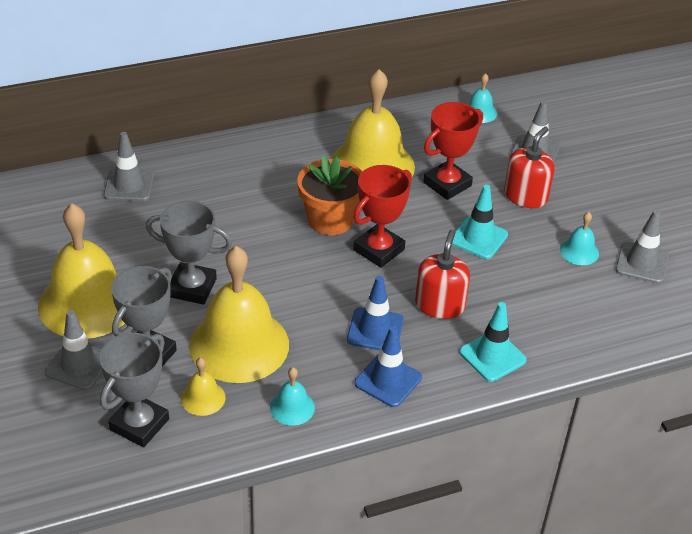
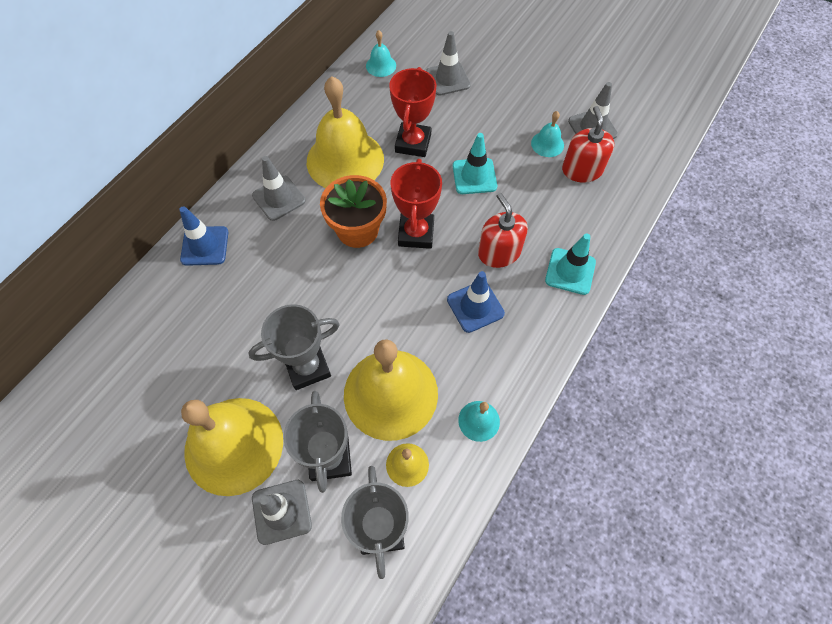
camera: 35 degrees left, 20 degrees up
(129, 185) = (167, 304): grey traffic cone -> grey traffic cone (279, 198)
(388, 380) = (522, 344): blue traffic cone -> blue traffic cone (205, 246)
(525, 196) = (474, 119): red soap dispenser -> red soap dispenser (582, 170)

